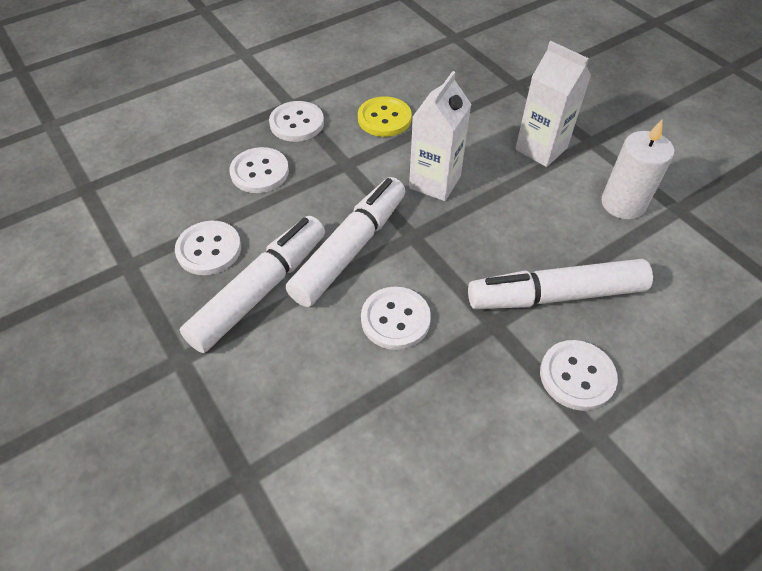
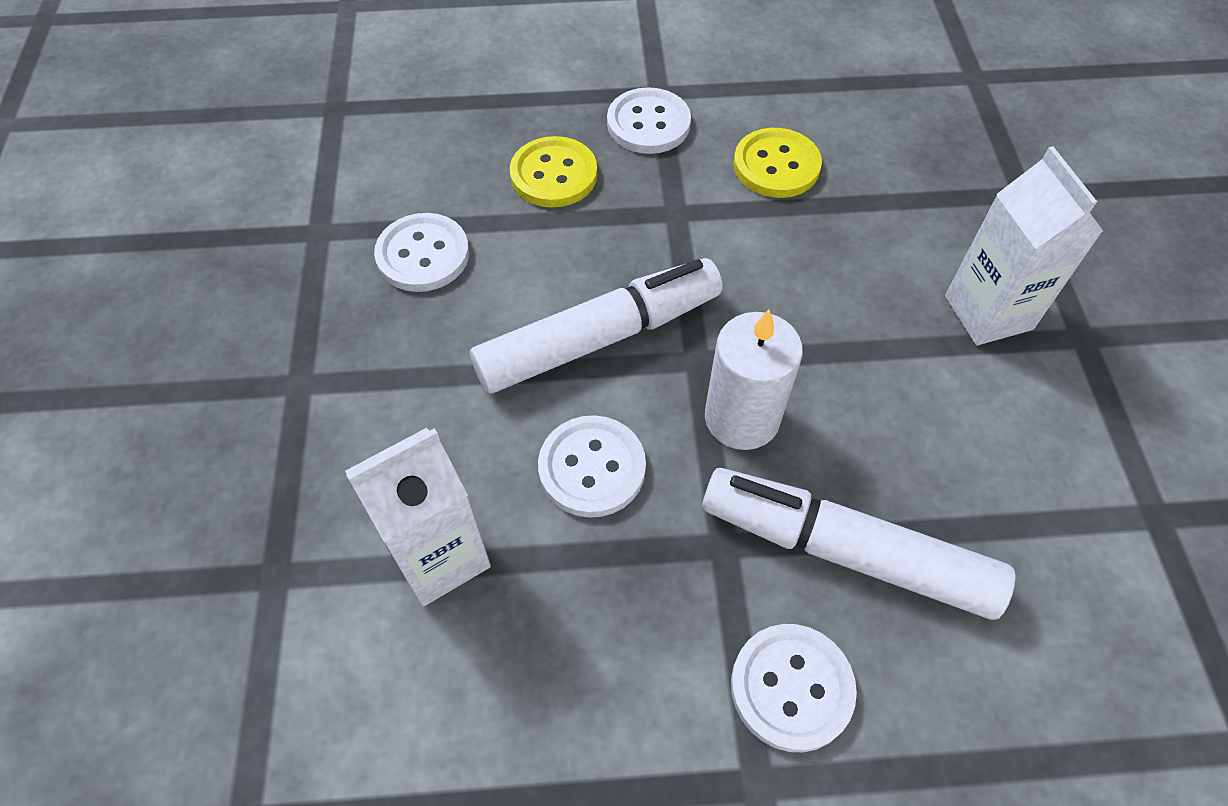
camera: 30 degrees right, 5 degrees up
(259, 172) = (554, 175): white button -> yellow button
(260, 290) = (447, 340): white marker -> none
(435, 182) = (784, 294): white carton -> white carton (440, 556)
(623, 204) = (1063, 461): white candle -> white candle (742, 418)

